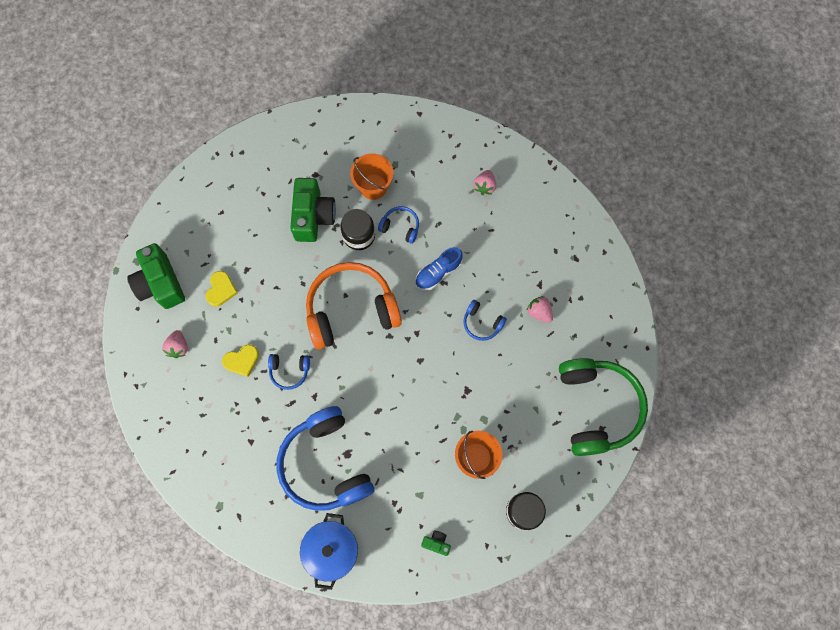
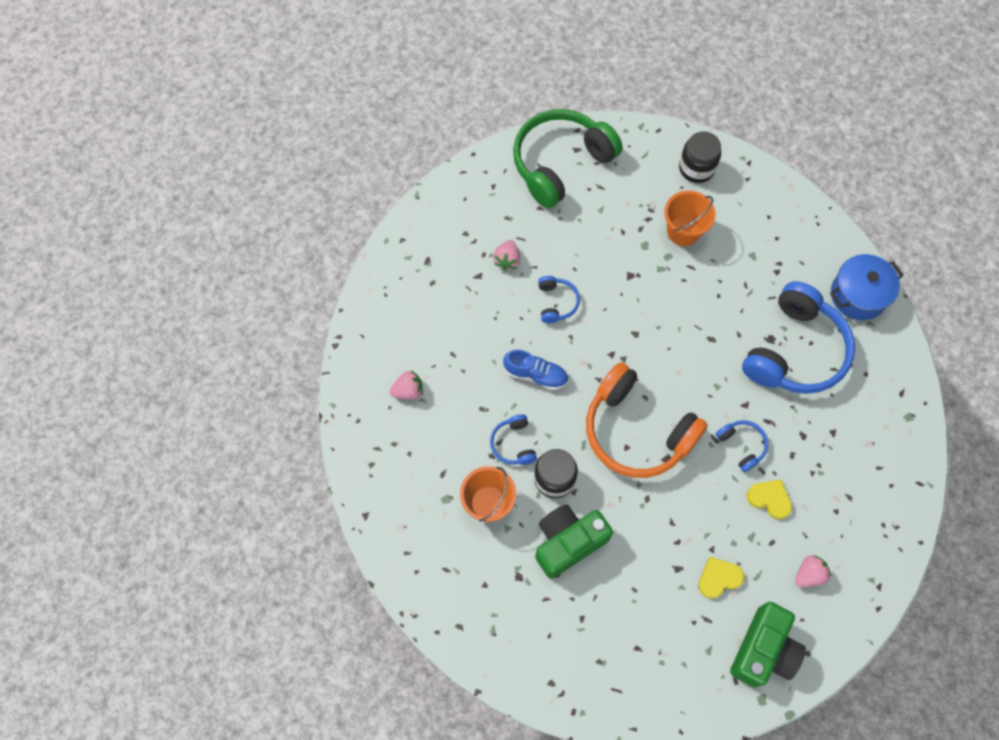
camera: 125 degrees left, 5 degrees down
(436, 543) = (779, 217): green camera -> none

